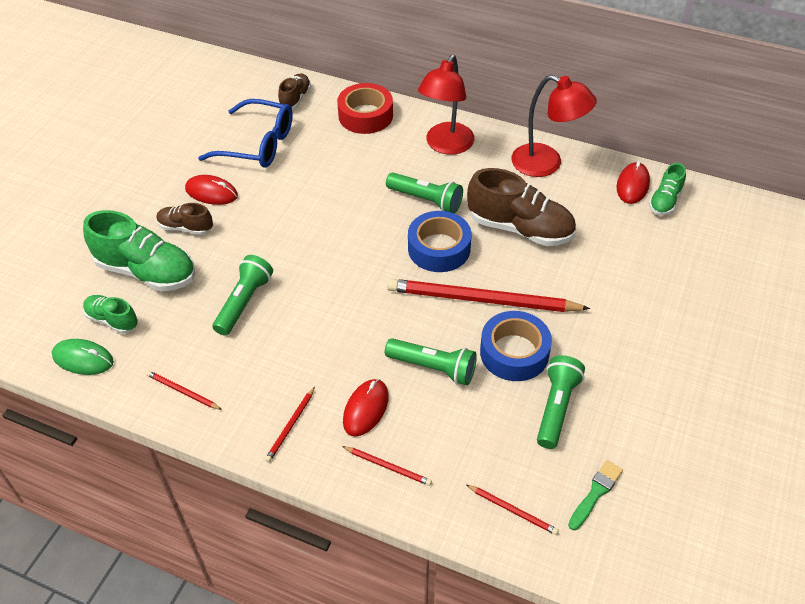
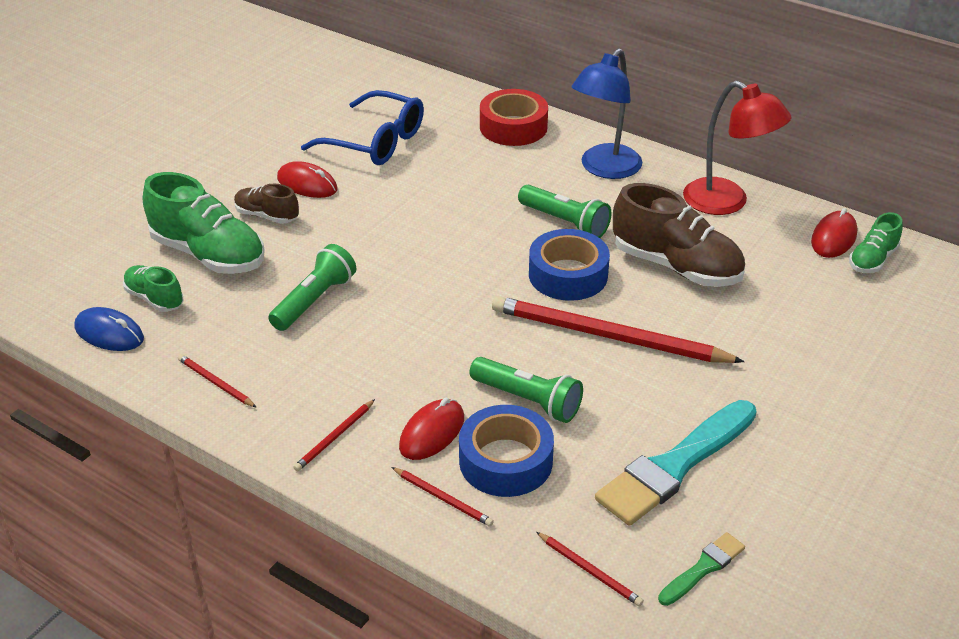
camera: 10 degrees right, 10 degrees down
(83, 359) = (109, 333): green mouse -> blue mouse
(295, 99) = (433, 101): brown shoe -> none
(446, 145) = (604, 169): red lamp -> blue lamp
(514, 352) = (635, 398): blue tape -> blue tape (505, 461)
(556, 408) = (675, 466): green flashlight -> turquoise brush

